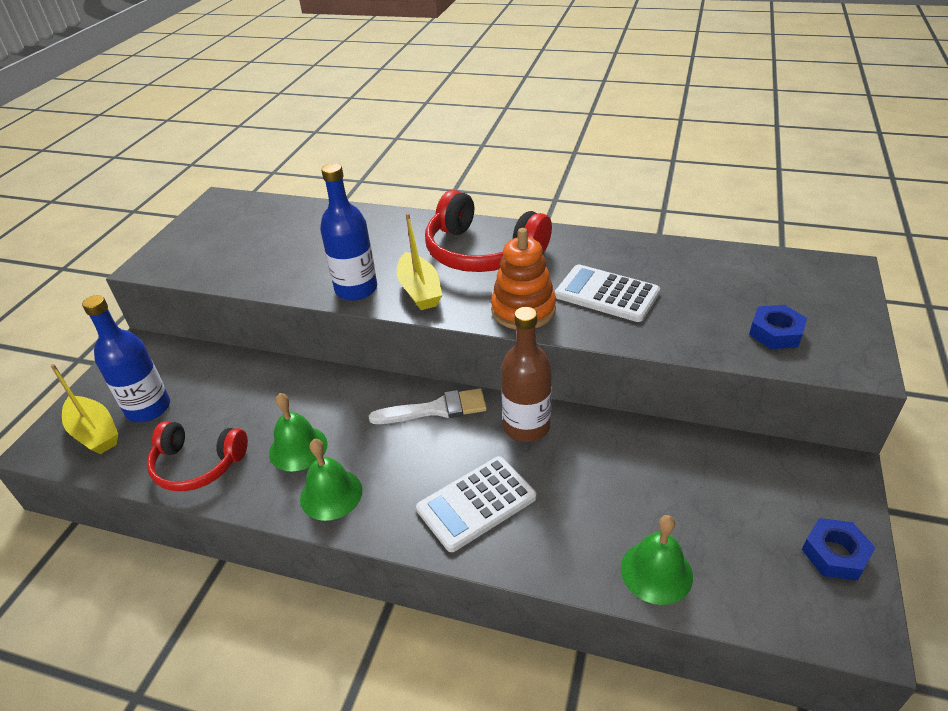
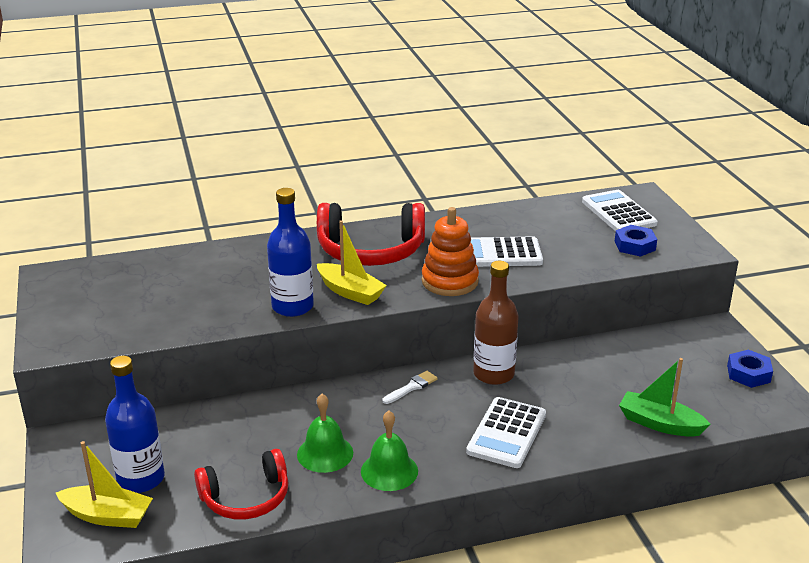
camera: 35 degrees left, 10 degrees down
(436, 409) = (412, 387): white brush -> white brush, size x0.61
(656, 572) = (659, 423): green bell -> green boat
(793, 284) = (618, 213): none -> white calculator

